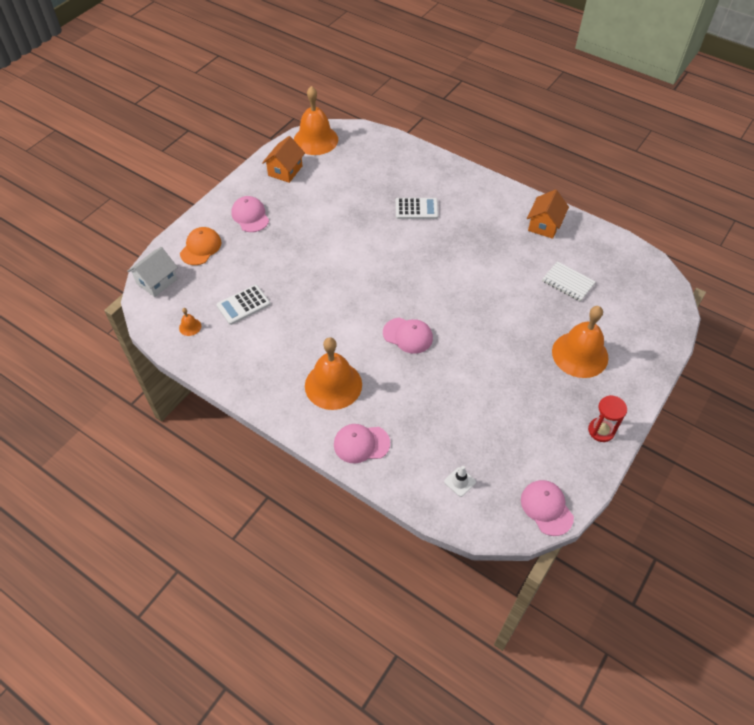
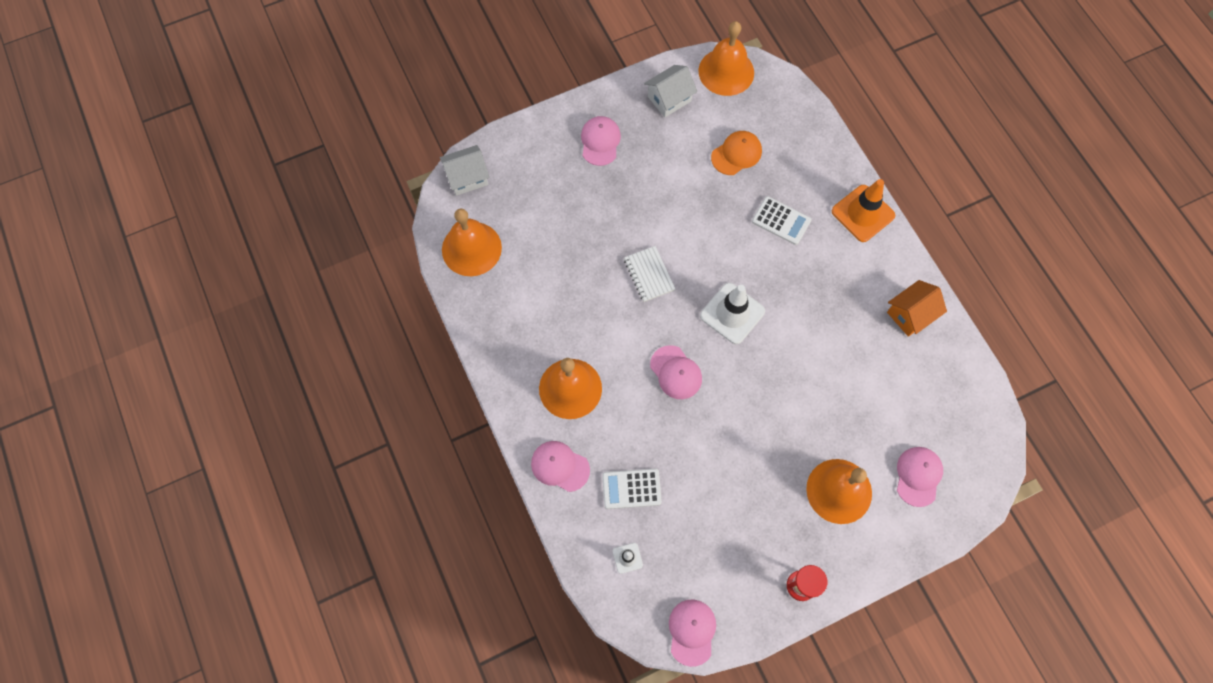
camera: 30 degrees right, 15 degrees up
(190, 327) = (471, 248): orange bell -> orange bell, size x2.47
(201, 248) = (530, 157): orange cap -> orange cap (736, 154)
(243, 305) = (535, 250): white calculator -> white calculator (631, 489)
(285, 171) = (669, 99): orange house -> white house
(422, 279) = (732, 313): none -> white traffic cone
(469, 182) = (863, 213): none -> orange traffic cone
(568, 282) = (886, 400): white notebook -> white notebook (649, 274)
(625, 318) = (918, 476): none -> pink cap

